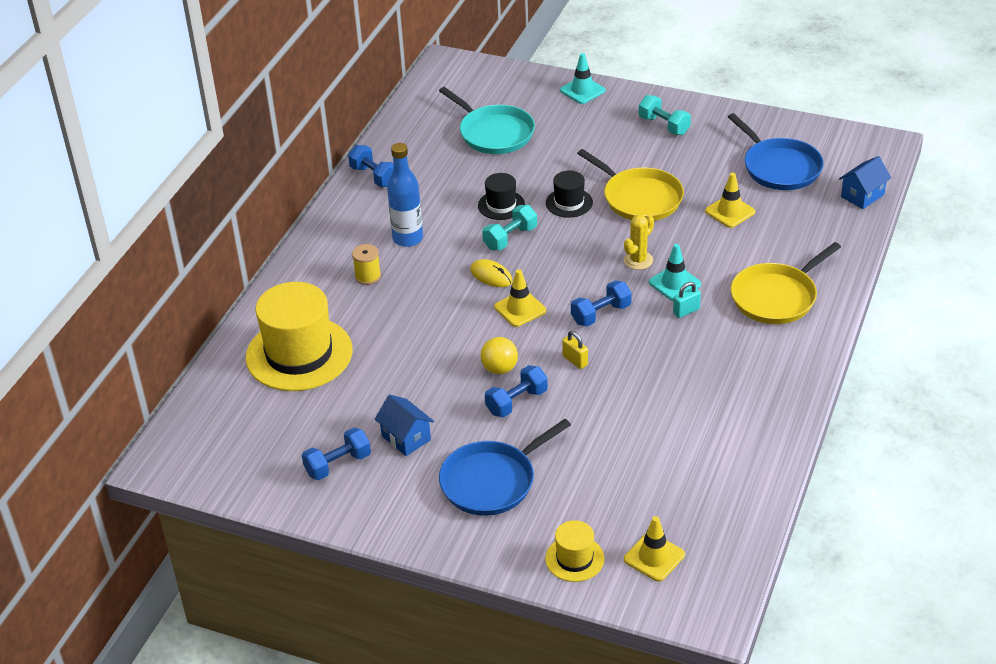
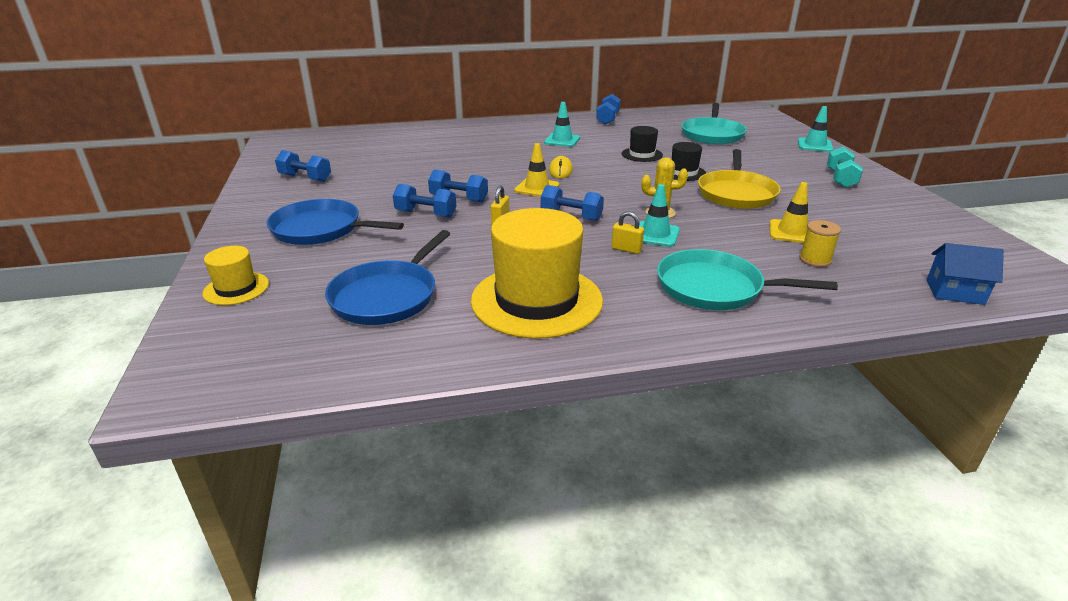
camera: 55 degrees right, 10 degrees down
(299, 354) = (409, 143): yellow hat -> yellow hat (536, 300)
(368, 276) = (508, 140): yellow spool -> yellow spool (815, 259)
(406, 438) = (350, 190): blue house -> none
(408, 238) = (562, 140): blue bottle -> turquoise traffic cone
(499, 369) = (459, 199): yellow ball -> blue dumbbell
(510, 238) = (611, 166): turquoise dumbbell -> none
(654, 557) = (255, 329): yellow traffic cone -> none
(686, 311) = (626, 249): turquoise padlock -> yellow padlock
(776, 297) = (715, 288): yellow pan -> turquoise pan
(779, 167) = (897, 237): blue pan -> blue pan (387, 296)

